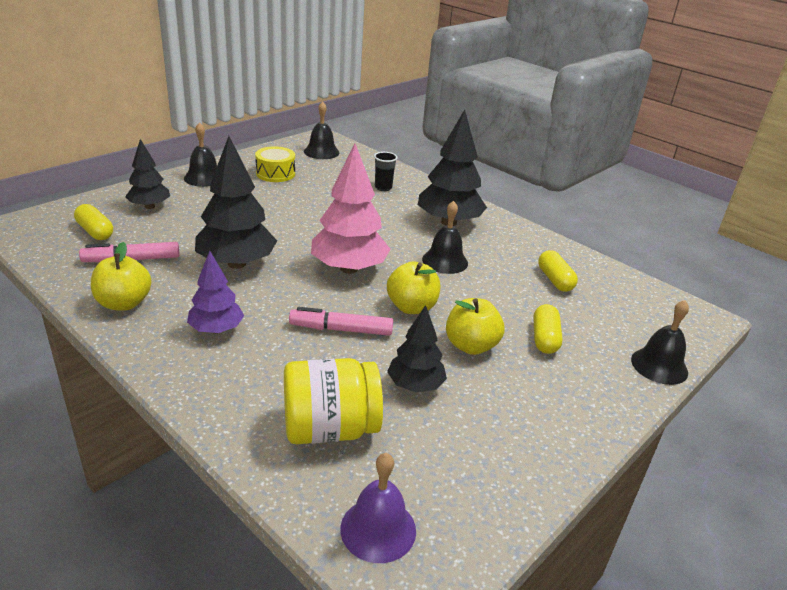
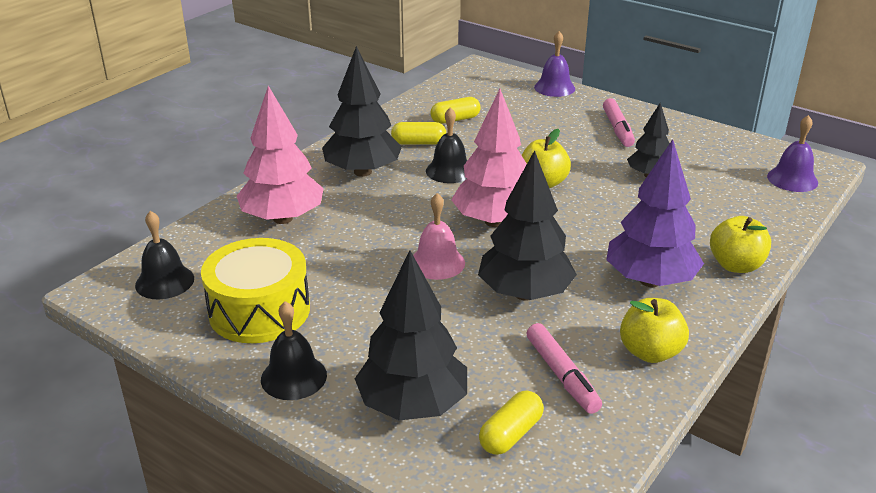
camera: 95 degrees left, 0 degrees up
(149, 206) = (412, 405): black tree -> black tree, size x1.67
(216, 329) = (650, 280): purple tree -> purple tree, size x1.67
(275, 173) = (259, 310): yellow drum -> yellow drum, size x1.65
(298, 235) = (437, 263): none -> pink bell
(330, 428) = (725, 205): yellow jar -> none
(341, 329) = (601, 214): pink marker -> pink marker (617, 129)
(383, 188) = (283, 218): black cup -> pink tree
(471, 346) = (581, 155): yellow apple -> yellow apple (735, 265)
(544, 338) = (550, 126): yellow capsule -> yellow capsule (418, 143)
(659, 366) = (554, 87): black bell -> purple bell

